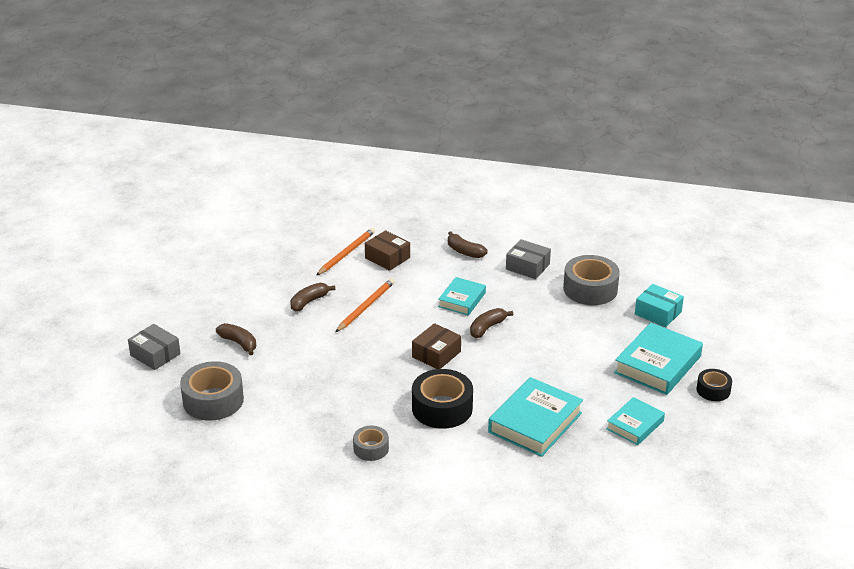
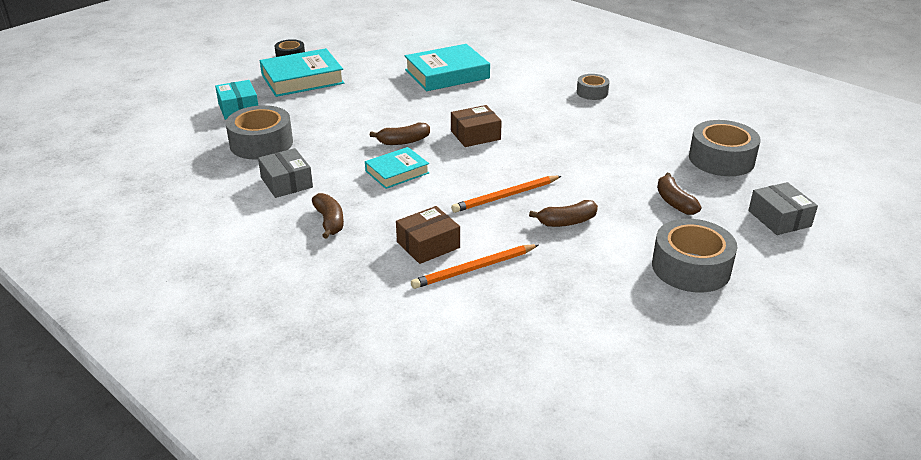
camera: 150 degrees left, 0 degrees up
(210, 296) = (691, 267): none -> grey tape
(387, 258) = (428, 245): brown box -> brown box turned 75 degrees clockwise
(442, 408) = (510, 100): black tape -> none
(635, 425) = (377, 55): turquoise book -> none

